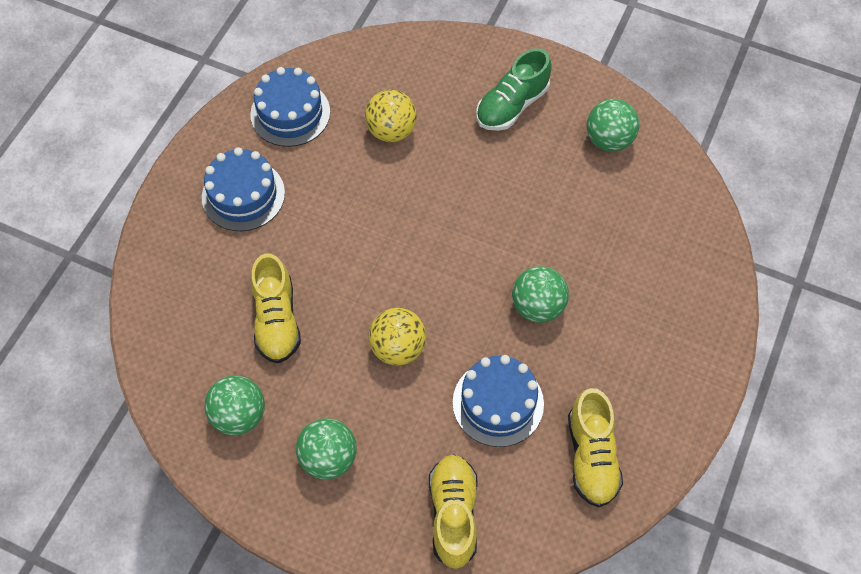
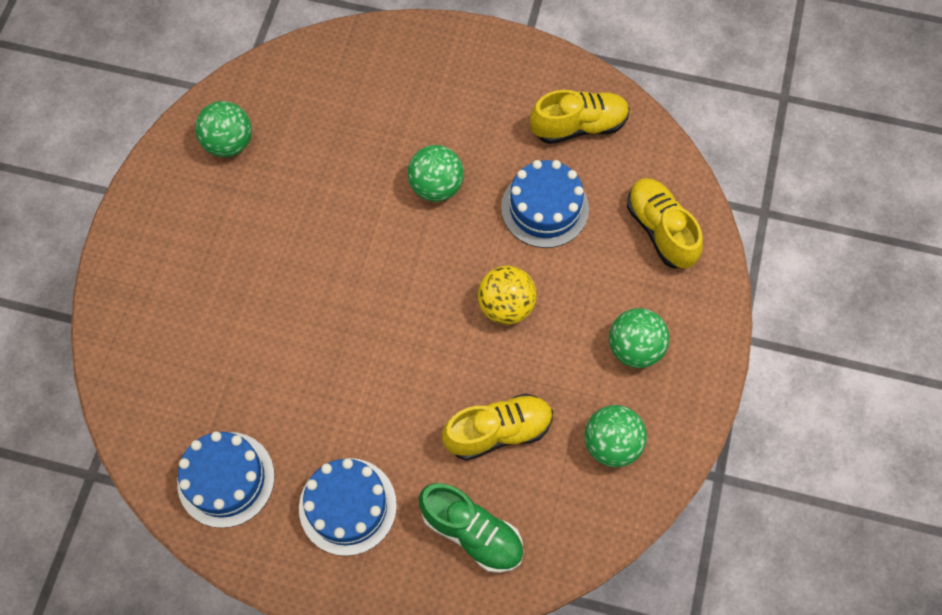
camera: 100 degrees left, 5 degrees up
(391, 131) = (239, 360): yellow ball -> none
(453, 514) = (660, 230): yellow shoe -> yellow shoe turned 75 degrees clockwise
(512, 105) = (192, 240): green shoe -> green shoe (472, 532)

